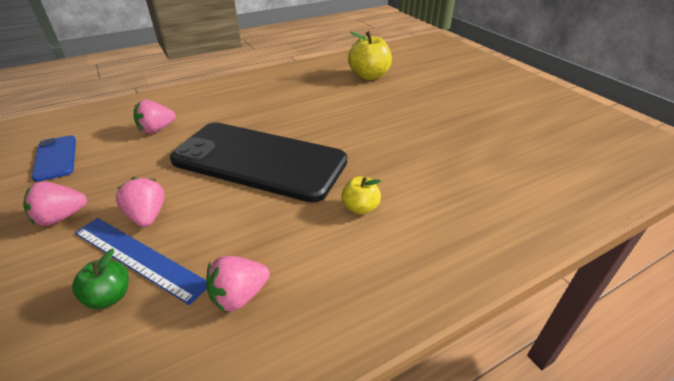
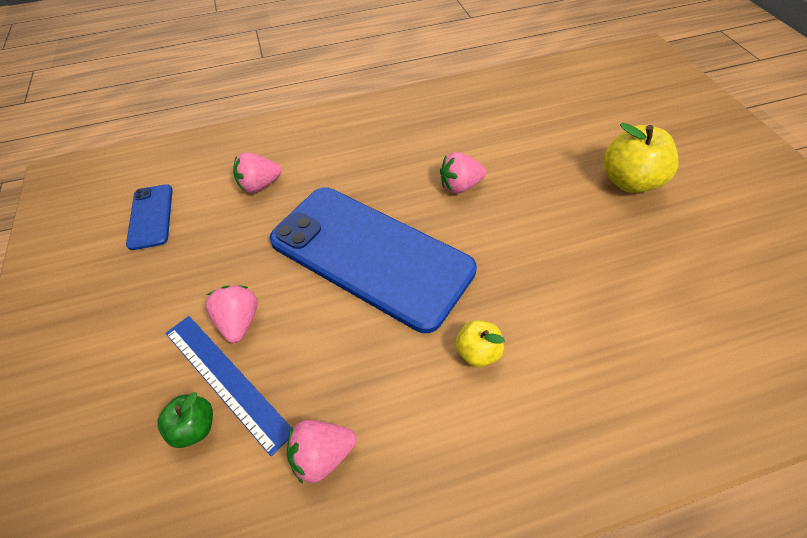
camera: 15 degrees right, 15 degrees up
(61, 217) = (153, 308): pink strawberry -> pink strawberry (460, 186)
(259, 161) = (370, 255): black phone -> blue phone
(369, 76) = (534, 118): yellow apple -> yellow apple (629, 181)

